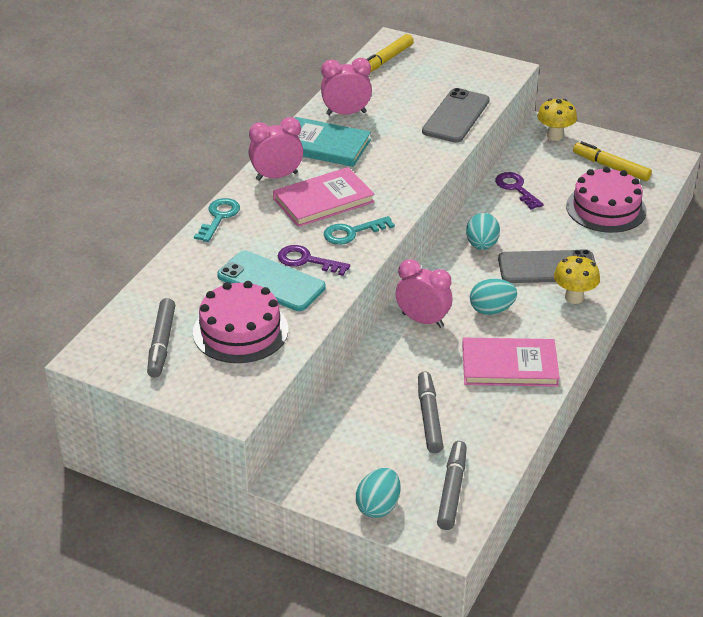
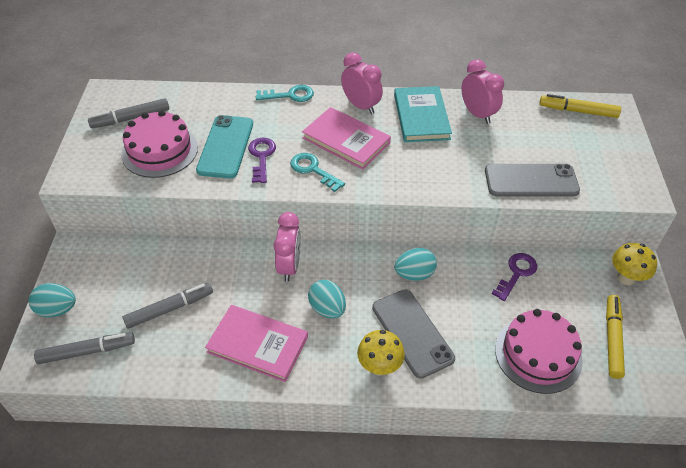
camera: 65 degrees right, 10 degrees up
(509, 366) = (257, 344): pink book -> pink book turned 45 degrees counterclockwise

